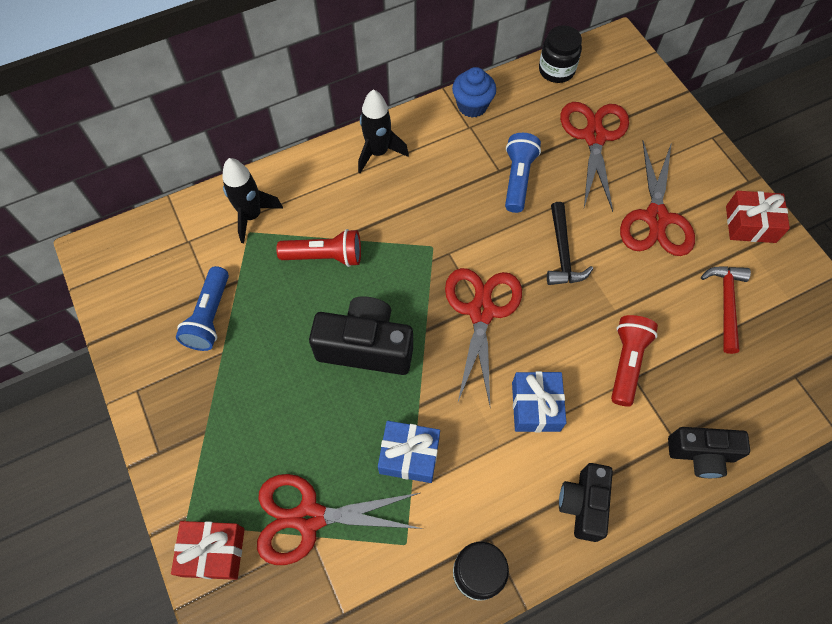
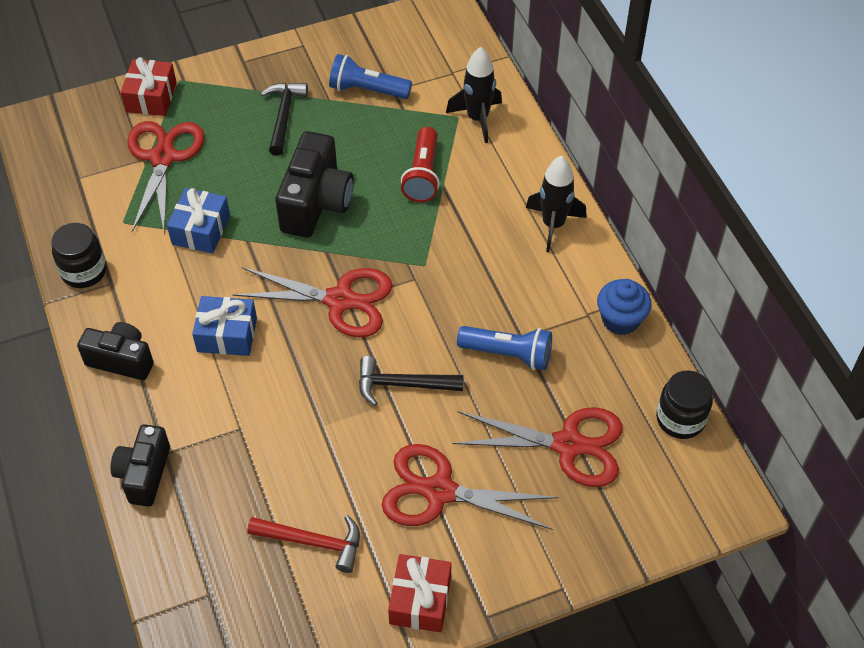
camera: 95 degrees right, 10 degrees down
(246, 395) = (284, 116): none -> black hammer
(626, 363) = (258, 424): red flashlight -> none

